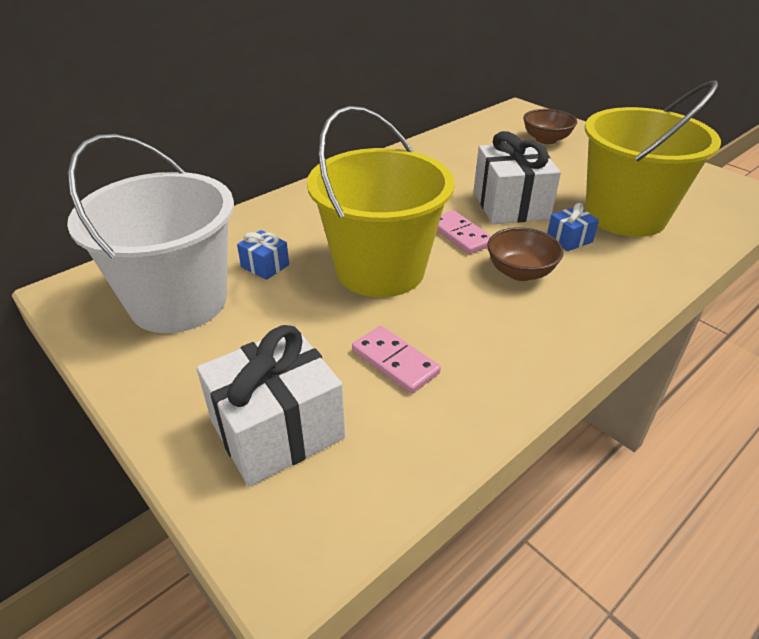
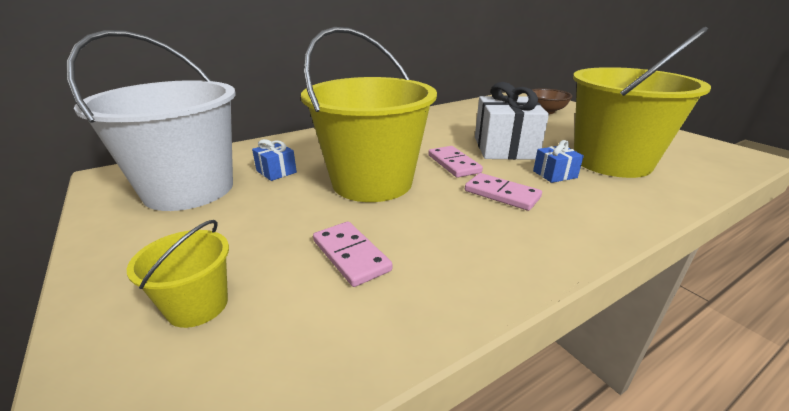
camera: 10 degrees right, 10 degrees down
(277, 430) = (197, 305): white gift -> yellow bucket
(520, 272) = (501, 194): brown bowl -> pink domino

